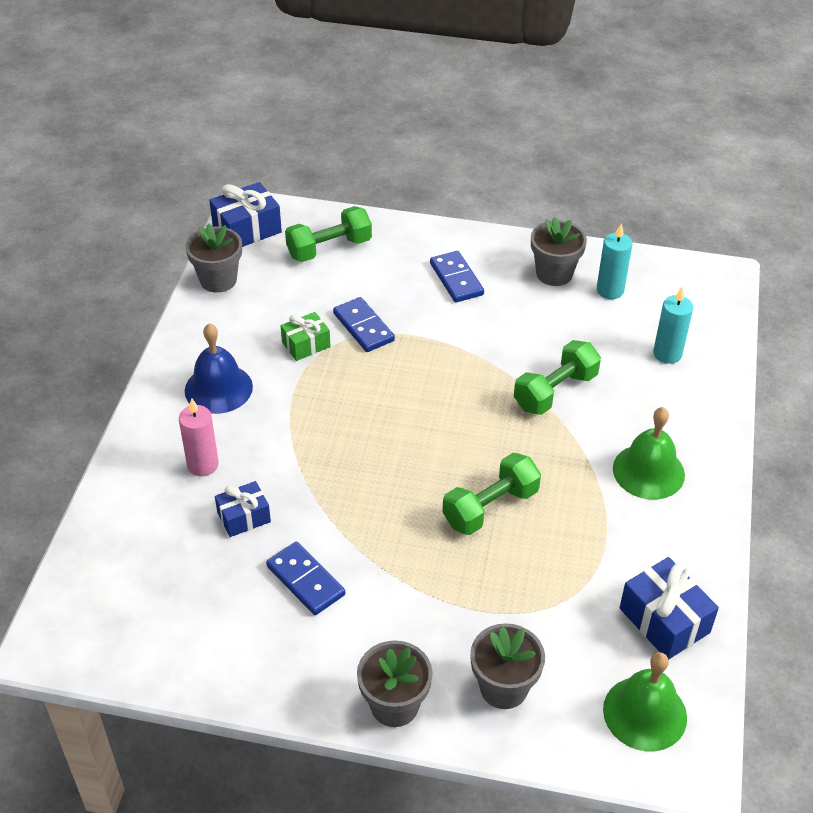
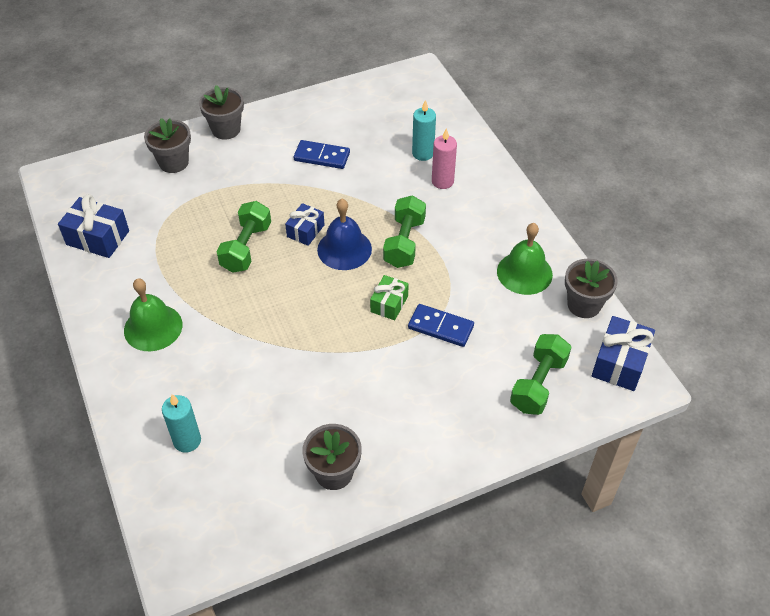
camera: 145 degrees right, 5 degrees up
(218, 388) = (487, 228): blue bell -> blue bell (344, 249)
(244, 517) = (388, 168): blue gift -> blue gift (305, 231)
(306, 344) = (466, 290): green gift -> green gift (389, 304)
(456, 279) = (411, 415): blue domino -> none
(555, 391) = (257, 354): green dumbbell -> green dumbbell (404, 242)
(610, 290) = (273, 483): turquoise candle -> turquoise candle (423, 153)
(645, 713) = (88, 187): green bell -> green bell (524, 273)

